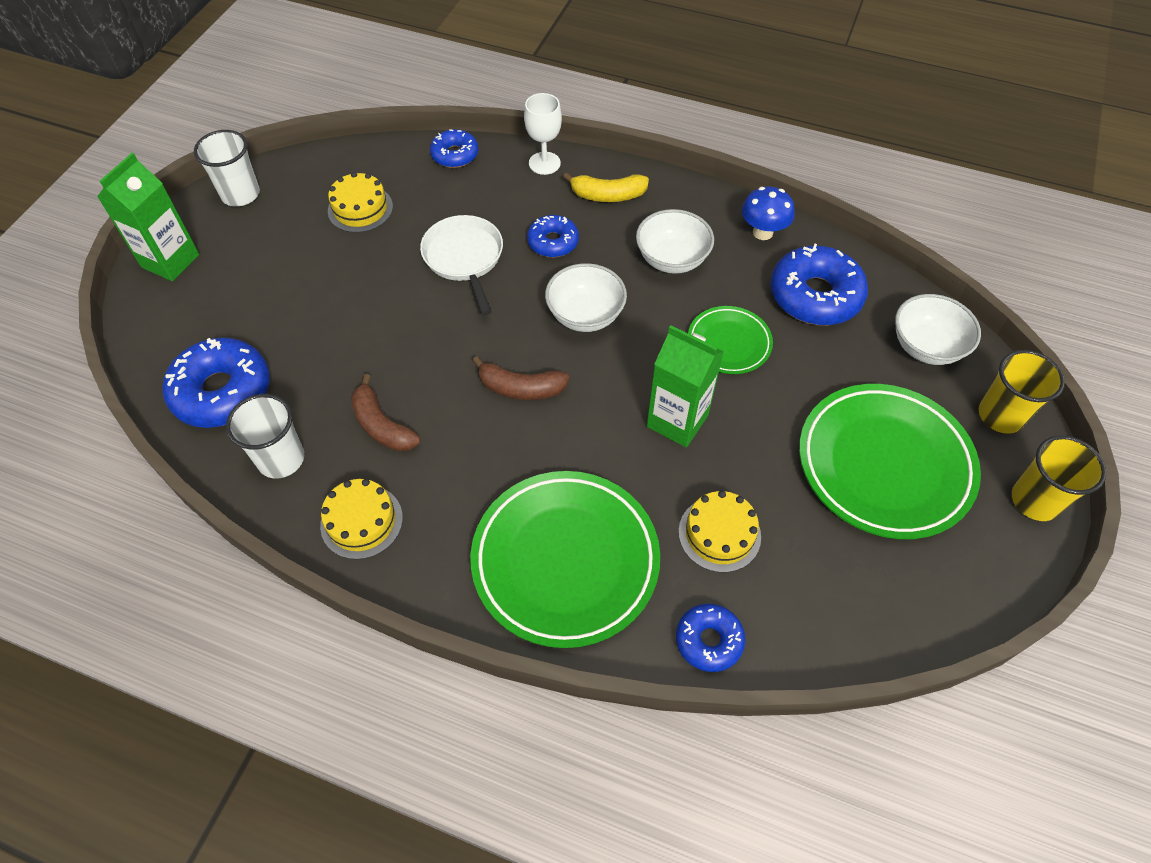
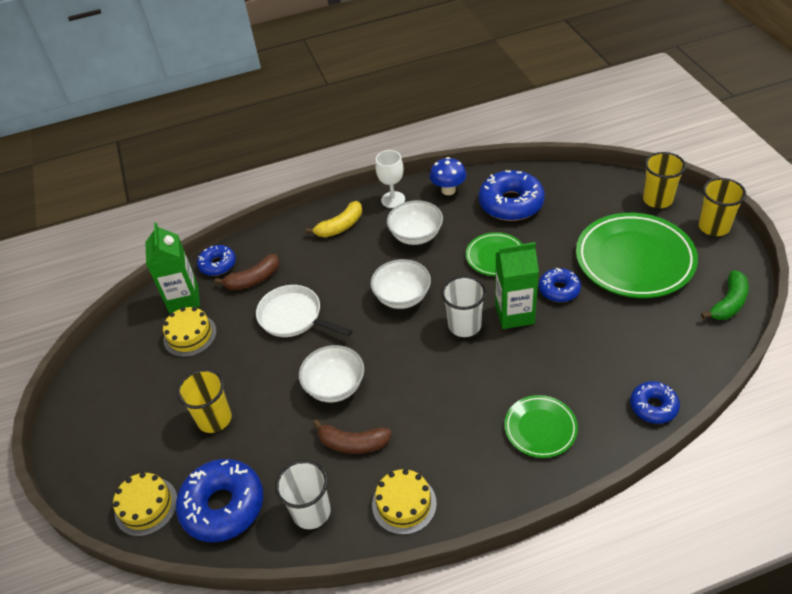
camera: 35 degrees left, 10 degrees down
(170, 261) = (86, 459): green carton -> green carton (184, 299)
(240, 194) = (90, 384): white cup -> white cup (464, 325)
(298, 305) = (214, 419): none -> yellow cup
(521, 388) = (411, 361): brown banana -> brown banana (253, 279)
(544, 163) = (281, 233): white goblet -> white goblet (393, 200)
(553, 242) = (337, 272): blue donut -> blue donut (559, 289)
(565, 560) = (540, 428): green plate -> green plate, size x0.52
(719, 534) = (599, 352): yellow cake -> yellow cake (146, 506)
(926, 346) = (590, 191): white bowl -> white bowl (335, 386)
(940, 603) = (728, 303): none -> green banana

